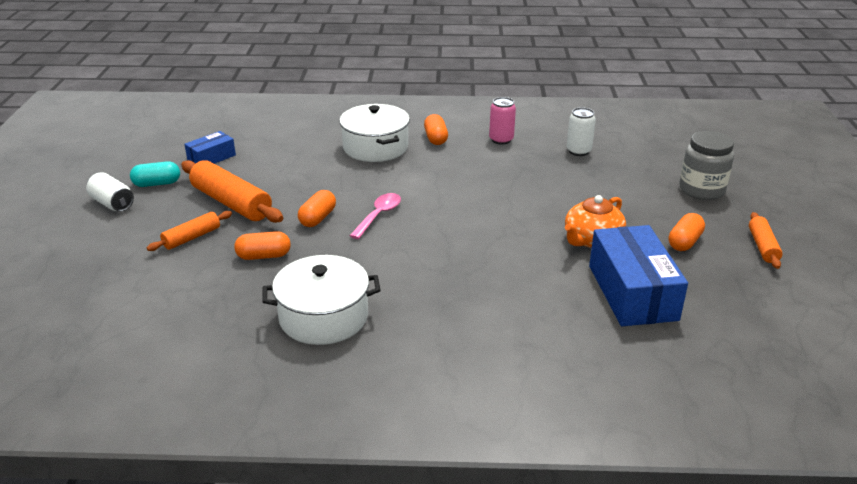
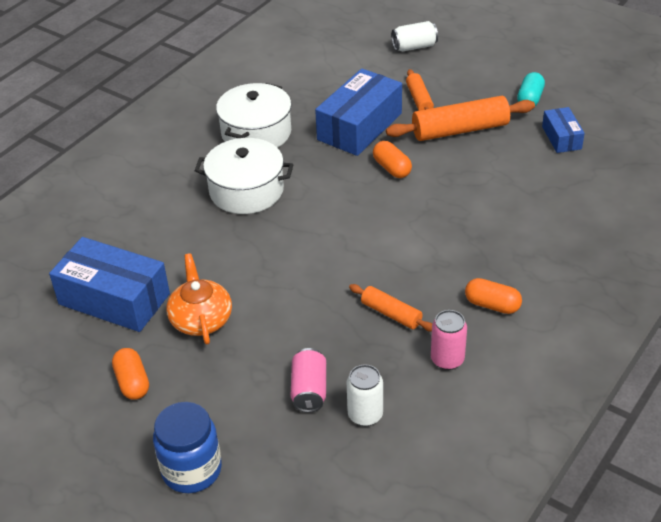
camera: 125 degrees right, 10 degrees up
(112, 204) = (510, 72): white can -> white can (414, 47)
(264, 256) = (359, 126): orange capsule -> blue box
(375, 147) = (504, 250): white pot -> white pot (246, 190)
(379, 215) = (365, 203): pink spoon -> none
(588, 174) = (309, 390): none -> pink can
(701, 190) = (191, 470): grey jar -> blue jar
(763, 246) = (66, 438): orange rolling pin -> orange rolling pin (391, 314)

